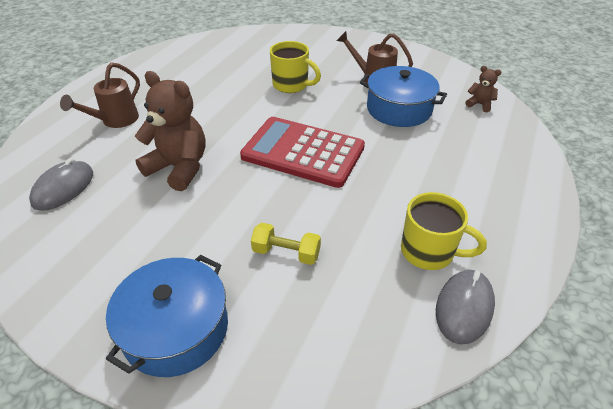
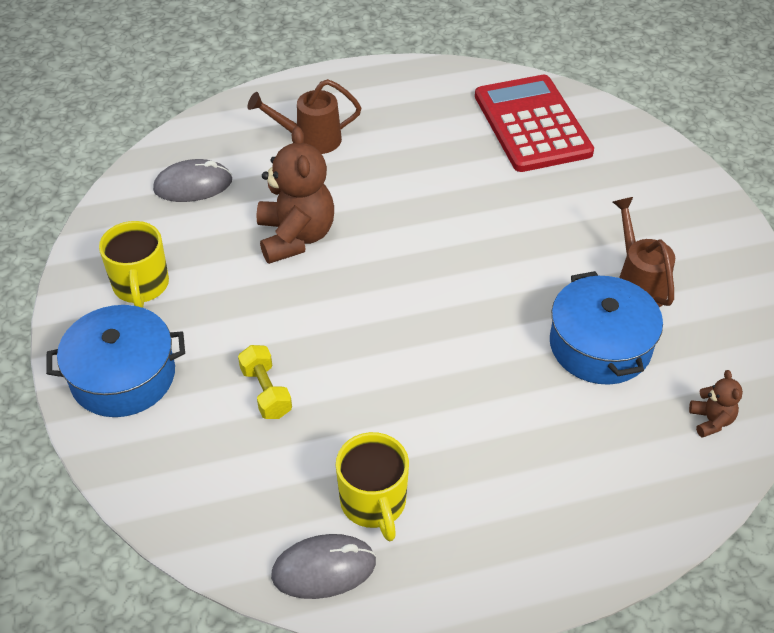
camera: 50 degrees right, 5 degrees up
(291, 85) = (530, 221): yellow mug -> yellow mug (141, 286)
(303, 152) = (420, 311): red calculator -> red calculator (532, 124)

